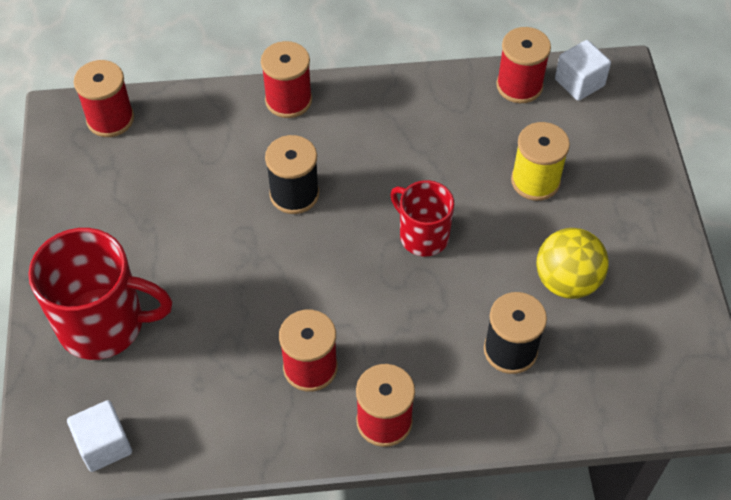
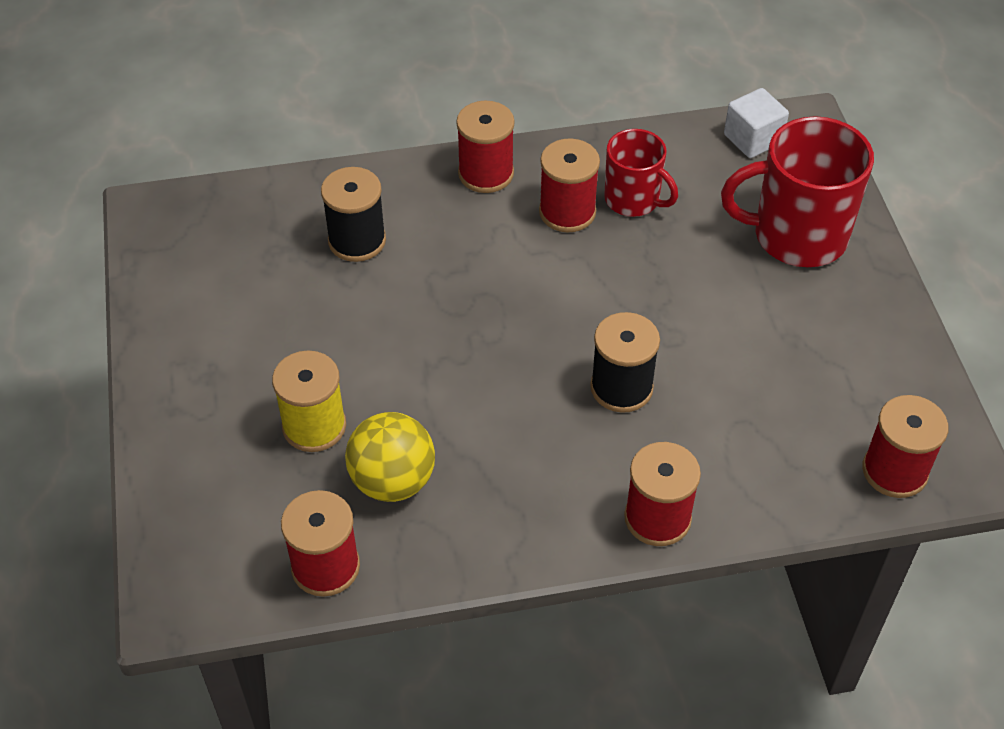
camera: 175 degrees right, 5 degrees down
(423, 236) = (456, 349): red mug -> red mug (633, 199)
(567, 281) = (288, 311): yellow ball -> yellow ball (392, 481)
(579, 82) = (236, 579): white cube -> none

